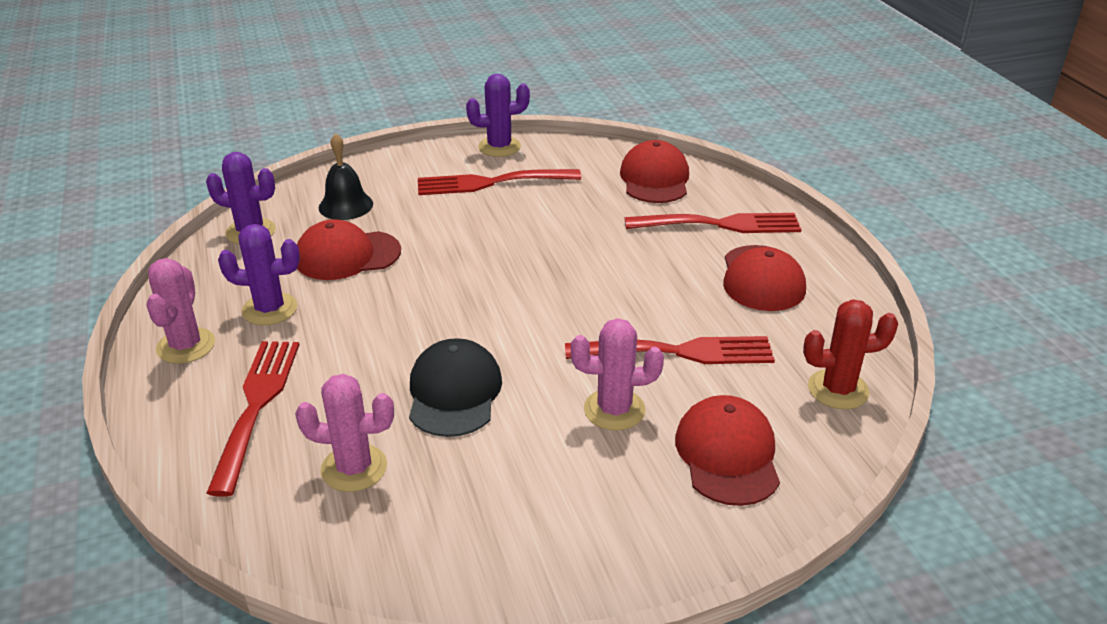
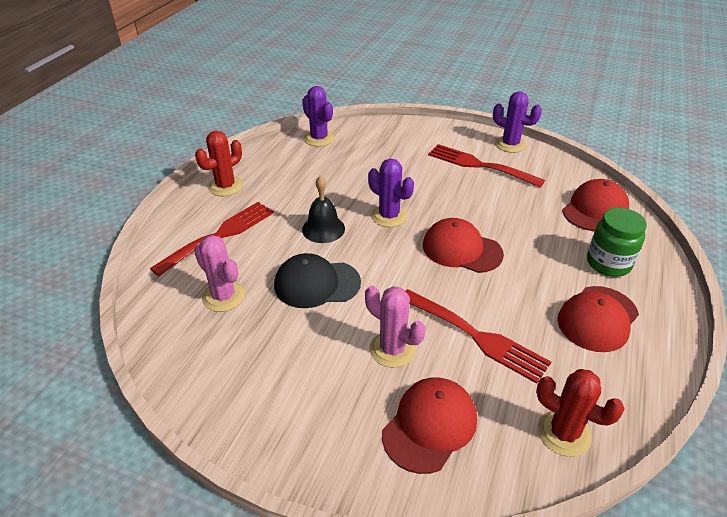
camera: 40 degrees right, 5 degrees up
(186, 346) = (225, 186): pink cactus -> red cactus
(270, 309) = (281, 186): purple cactus -> purple cactus (389, 216)
(346, 205) = (381, 144): black bell -> black bell (323, 229)
(347, 255) = (351, 174): red cap -> red cap (461, 249)
(454, 393) = (316, 284): black cap -> black cap turned 135 degrees counterclockwise
(719, 224) = (608, 263): red fork -> green jar

